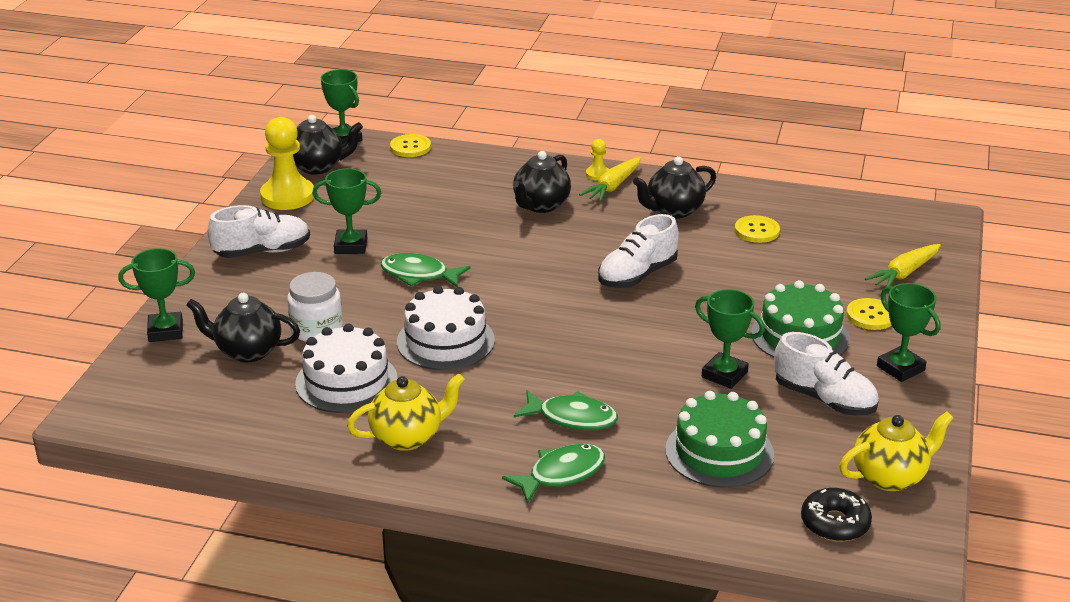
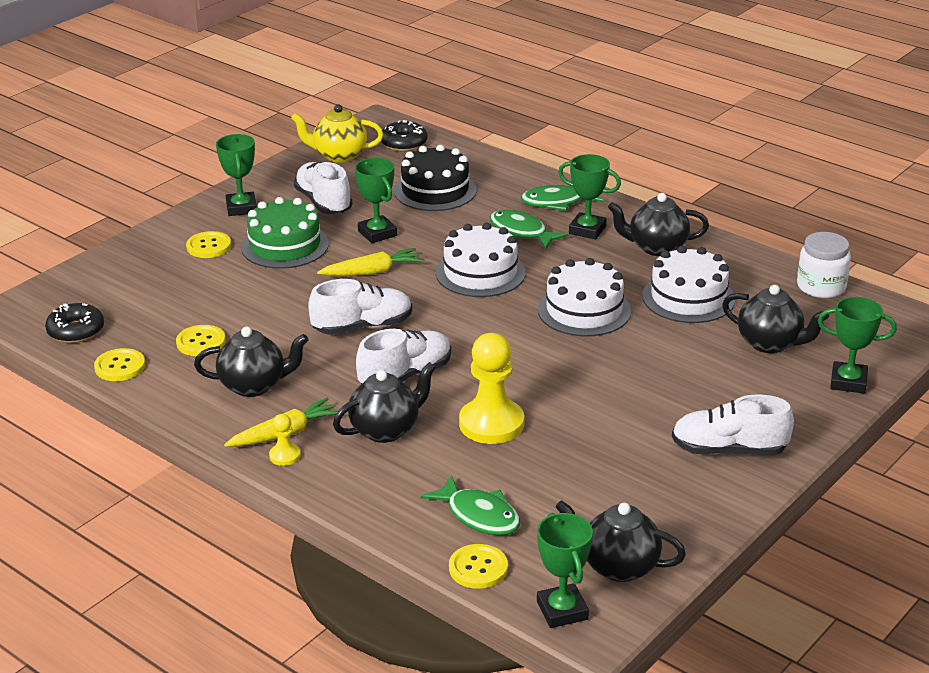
camera: 155 degrees left, 0 degrees up
(287, 196) = (675, 525): yellow pawn -> yellow pawn (491, 424)
(316, 329) = (698, 348): white jar -> white jar (821, 287)
(351, 246) = (627, 432): green trophy -> green trophy (587, 230)
(407, 437) = (656, 247): yellow teapot -> black teapot
(419, 275) = (572, 379): green fish -> green fish (479, 515)
(561, 245) = (405, 376): none -> white shoe
(576, 356) = (480, 273): none -> white cake
(719, 452) = (435, 190): green cake -> black cake
(793, 199) = (120, 366): none -> yellow button
(868, 215) = (76, 331): none -> black donut
(904, 273) = (130, 271): yellow carrot -> yellow carrot (372, 272)

